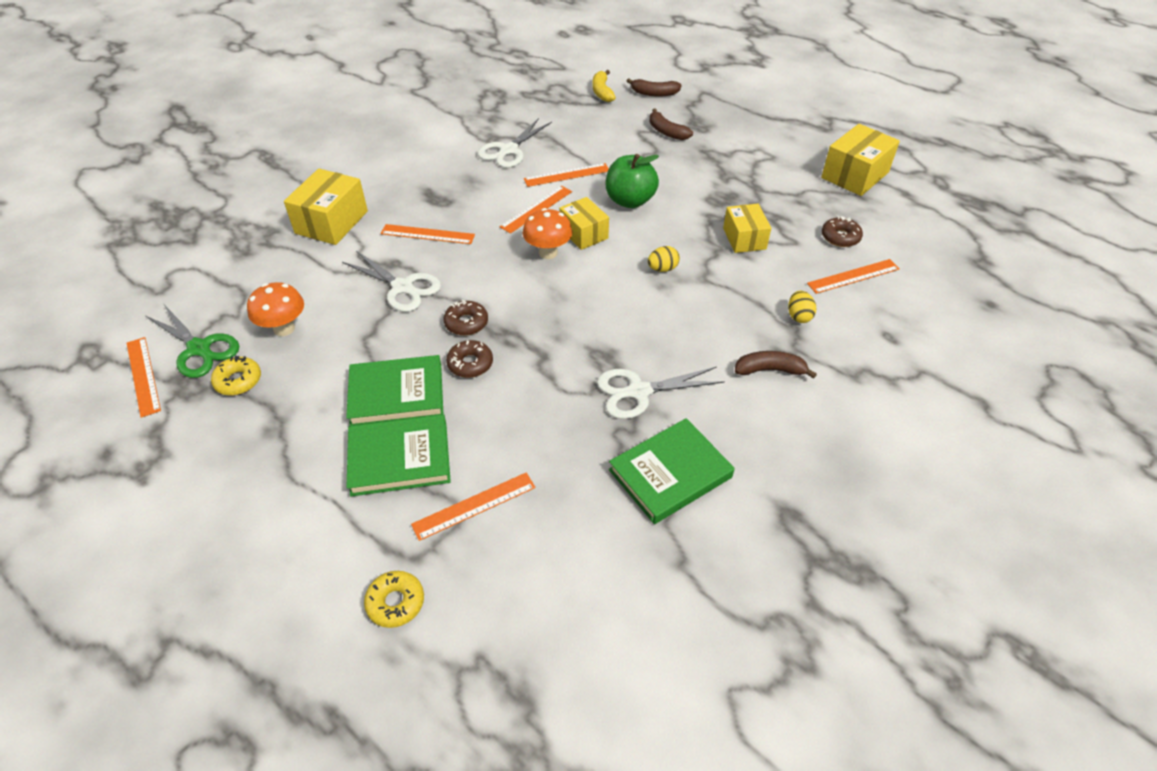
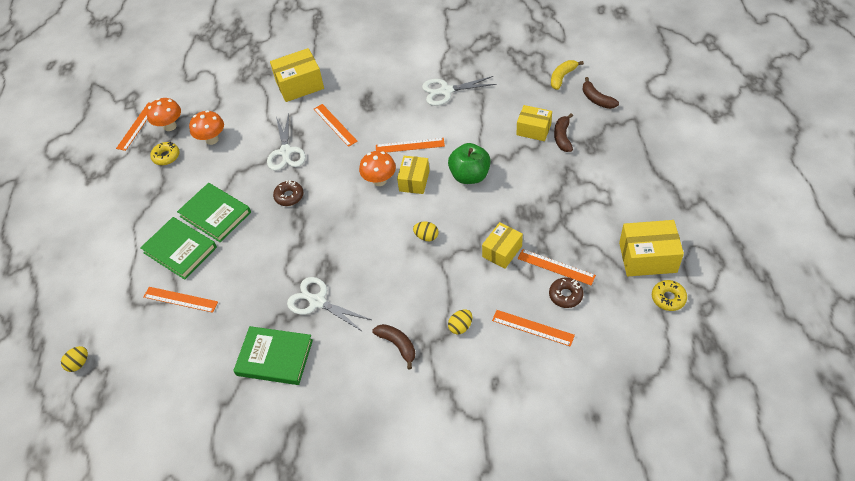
camera: 50 degrees right, 5 degrees up
(199, 349) = (170, 126): green scissors -> orange mushroom
(395, 602) = (106, 317): yellow donut -> yellow donut (668, 298)
(429, 685) = (79, 363): none -> yellow egg
(470, 364) = (263, 222): brown donut -> none
(567, 175) = (457, 131): orange ruler -> orange ruler (556, 267)
(634, 139) = (533, 130): none -> yellow box

